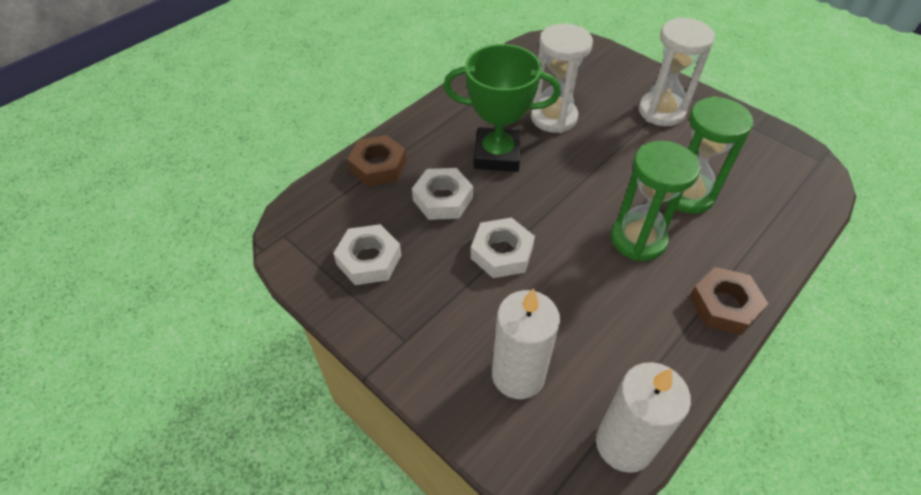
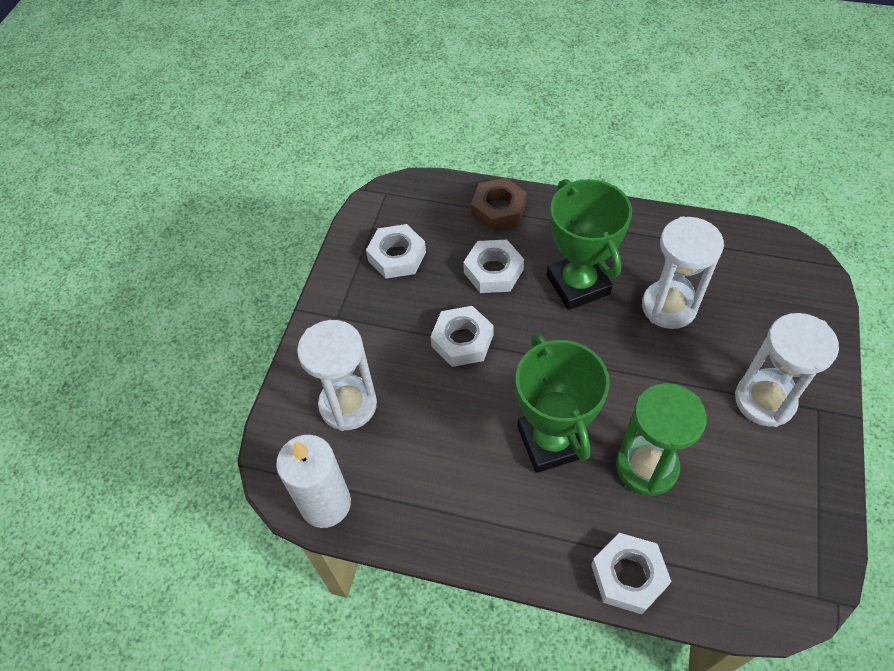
camera: 65 degrees right, 5 degrees up
(518, 375) = (348, 405): white candle -> white hourglass
(638, 239) = (551, 441): green hourglass -> green trophy
(724, 305) = (516, 543): brown nut -> none
(776, 247) = (628, 576): none -> white nut

